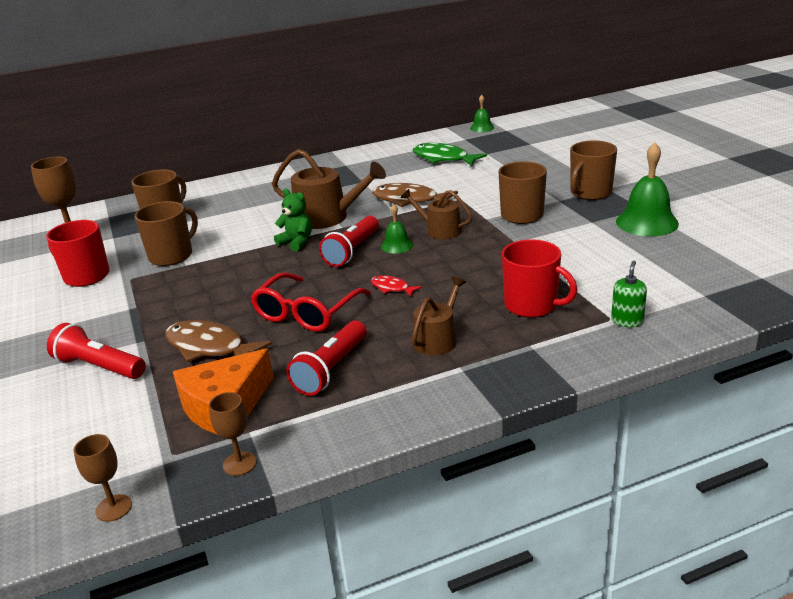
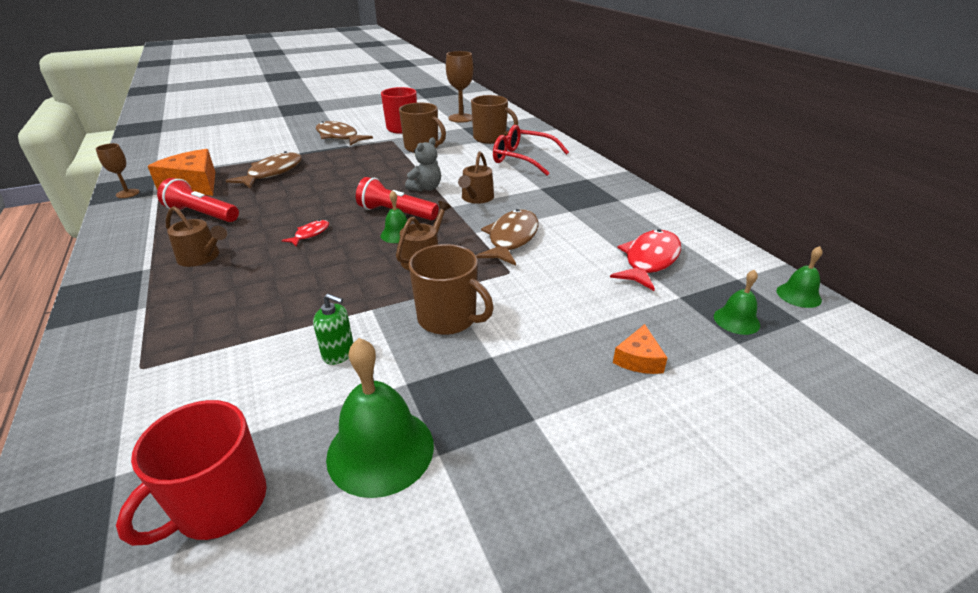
camera: 85 degrees right, 5 degrees up
(88, 320) = (339, 137): none -> brown fish
(99, 367) = (277, 147): red flashlight -> none
(114, 508) = (130, 167): brown goblet -> none
(296, 242) = (426, 188): green teddy bear -> grey teddy bear
(306, 313) = (294, 200): red glasses -> red glasses (523, 159)
(328, 217) = (476, 198): brown watering can -> brown watering can, size x0.61
(443, 159) = (649, 260): green fish -> red fish
(509, 142) = (736, 320): none -> green bell
(532, 305) = (215, 312): red mug -> red mug (220, 504)
(550, 165) = (638, 359): none -> orange cheese
(590, 193) = (515, 394): brown mug -> none
(627, 321) = (123, 381): green soap dispenser -> green soap dispenser (338, 353)

